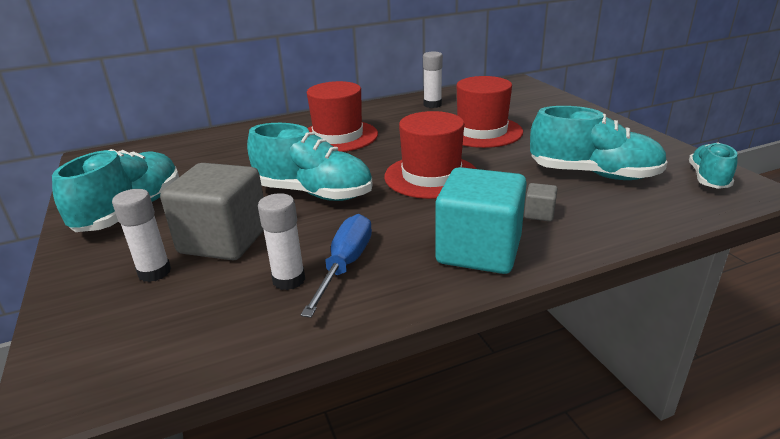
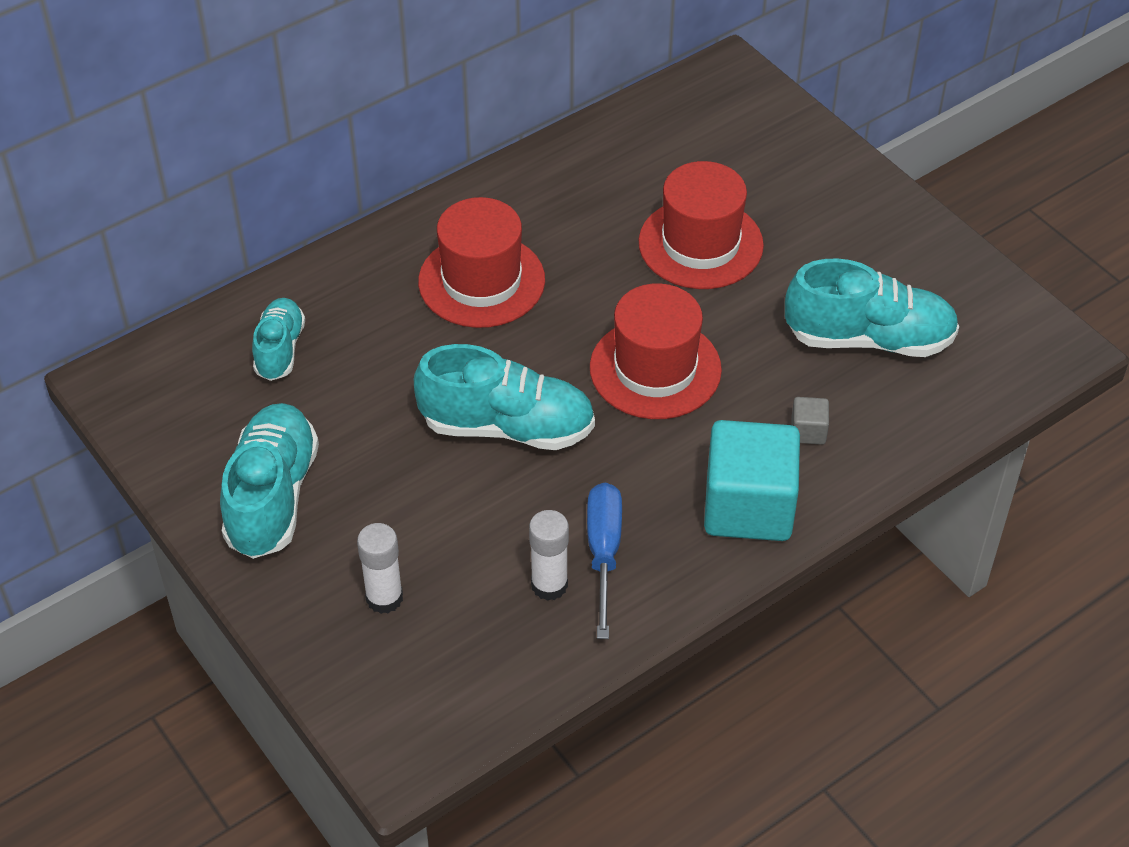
camera: 15 degrees left, 20 degrees up
(224, 240) = (436, 533): grey cube -> none
(432, 105) = (602, 165): white glue stick -> none
(708, 178) = (1010, 331): turquoise shoe -> turquoise shoe (280, 349)

